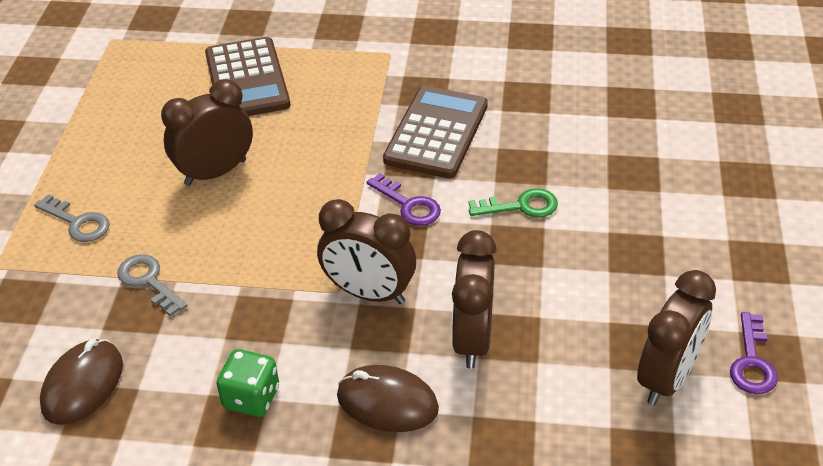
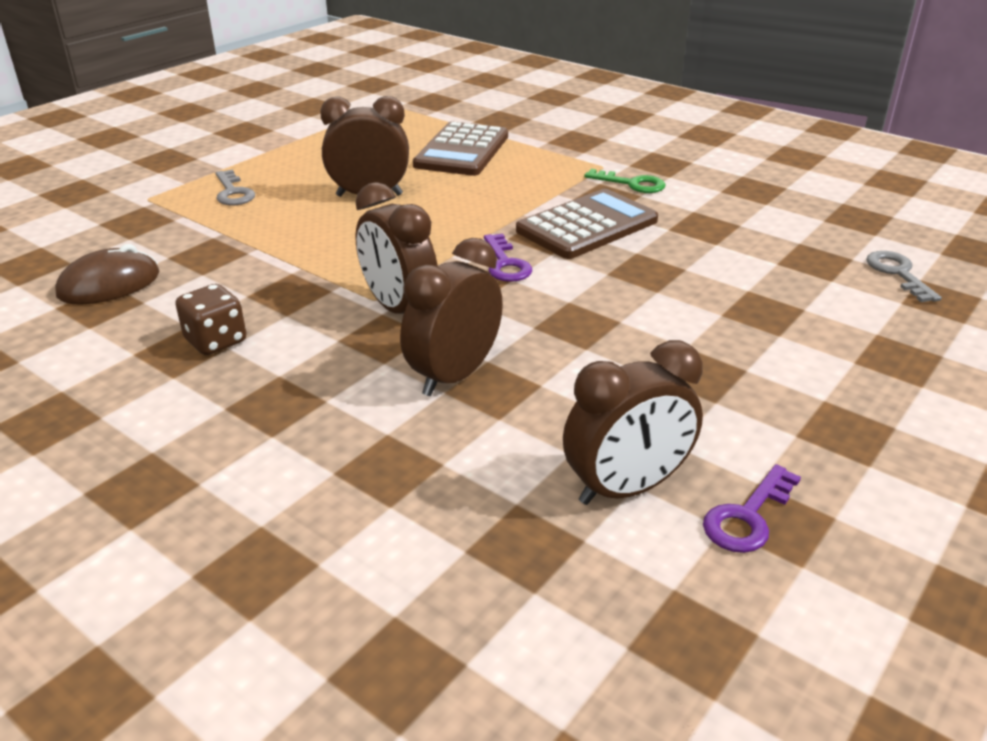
camera: 30 degrees right, 10 degrees down
(149, 281) = (237, 241): grey key -> grey key (898, 273)
(251, 398) = (216, 341): green dice -> brown dice
(387, 402) = (321, 390): brown mouse -> none
(520, 206) = (612, 298): green key -> green key (631, 184)

